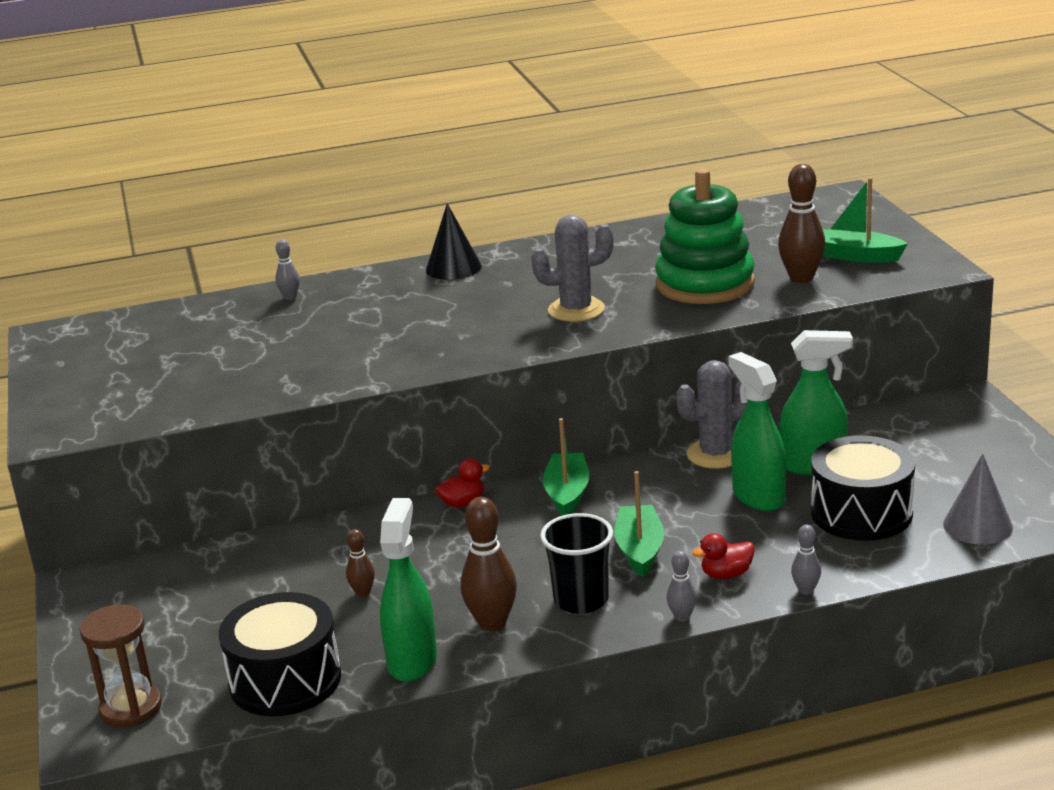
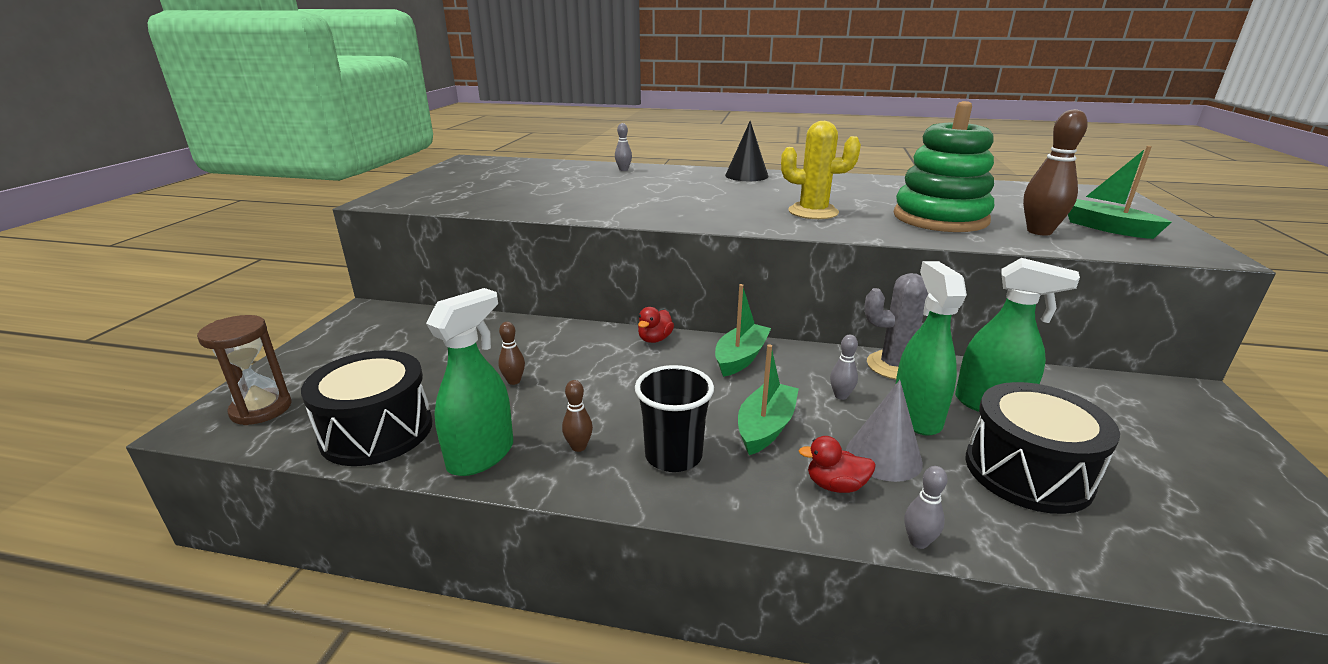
camera: 25 degrees right, 0 degrees up
(463, 503) = (655, 339): red duck -> red duck turned 120 degrees clockwise
(492, 623) = (578, 447): brown bowling pin -> brown bowling pin, size x0.53
(576, 310) = (813, 212): grey cactus -> yellow cactus
(682, 617) = (756, 516): grey bowling pin -> grey bowling pin (841, 396)
(977, 525) = (1187, 543): grey cone -> grey cone (883, 456)

